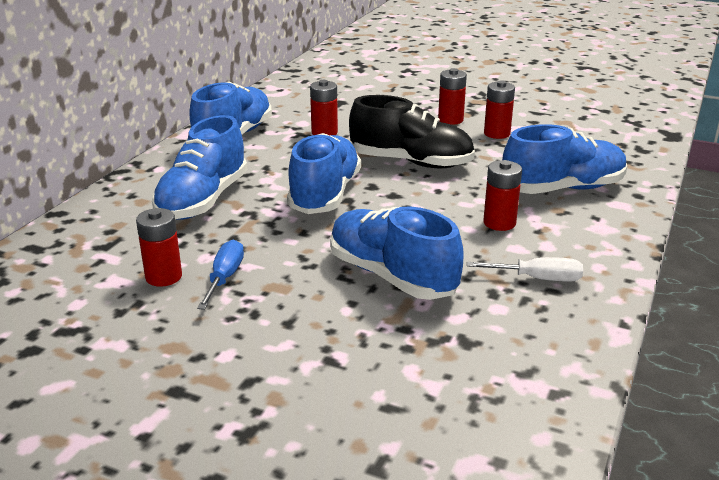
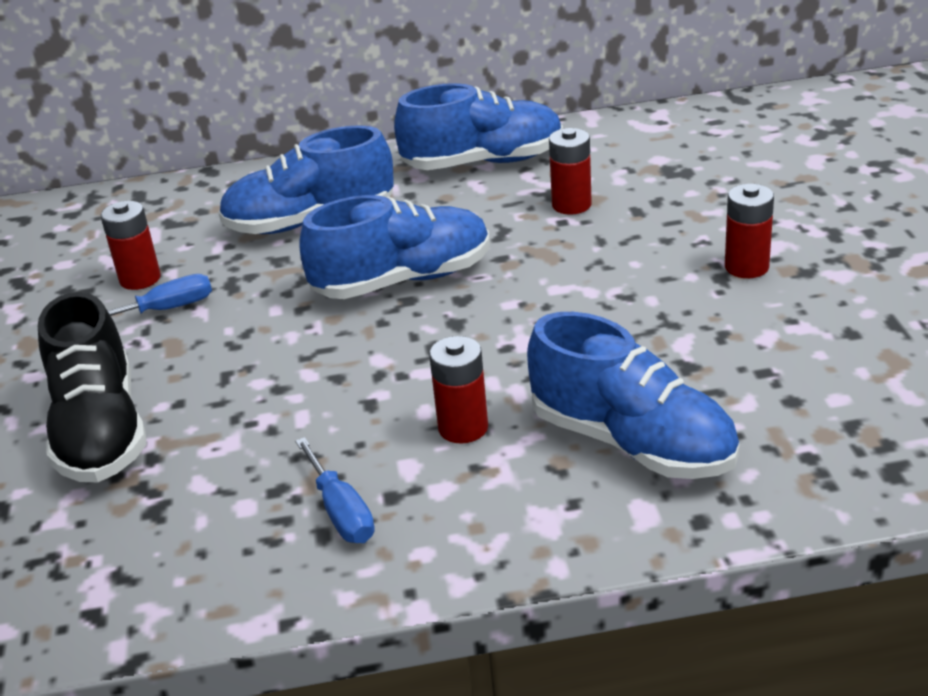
camera: 60 degrees right, 5 degrees up
(392, 276) = (253, 404): blue shoe -> none
(411, 162) = (563, 296): black shoe -> black shoe (100, 431)
(497, 133) = (753, 320): red battery -> none
(537, 279) = (341, 511): white screwdriver -> blue screwdriver

